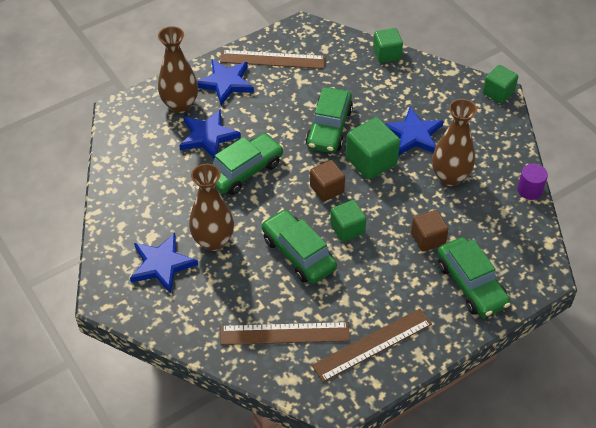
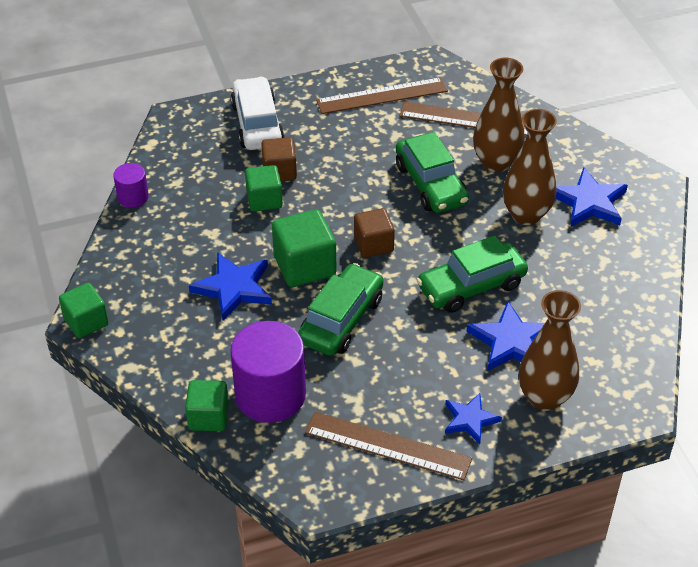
camera: 165 degrees left, 5 degrees down
(226, 83) = (470, 420): blue star -> blue star, size x0.64
(347, 229) = (366, 197): green cube -> green cube (264, 200)
(355, 73) = (270, 395): none -> purple cylinder
(450, 177) = (217, 229): brown vase -> brown vase (496, 162)
(471, 284) = (257, 124): green car -> white car

